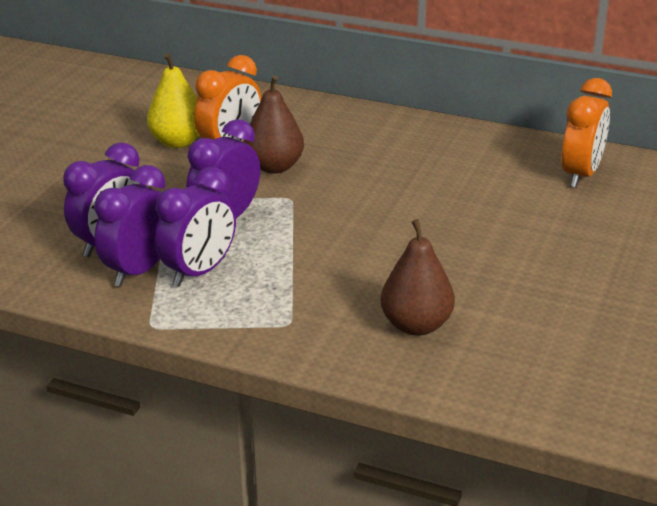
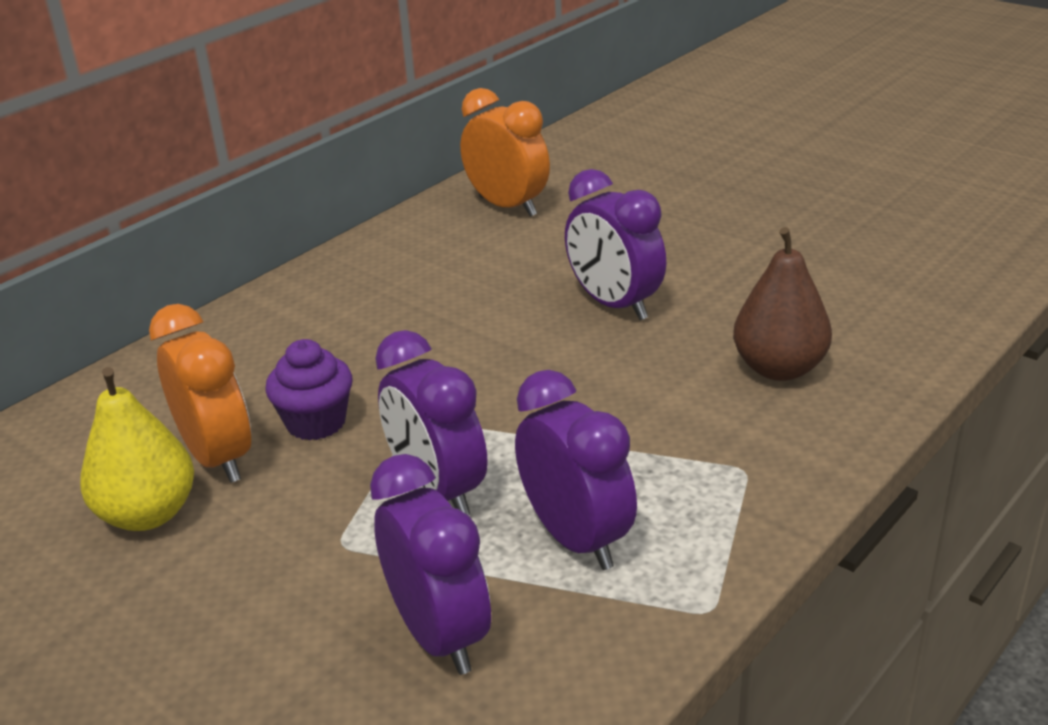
camera: 70 degrees left, 0 degrees up
(139, 270) = (541, 608): purple clock -> purple clock (614, 305)
(274, 167) = (316, 422): brown pear -> purple cupcake

